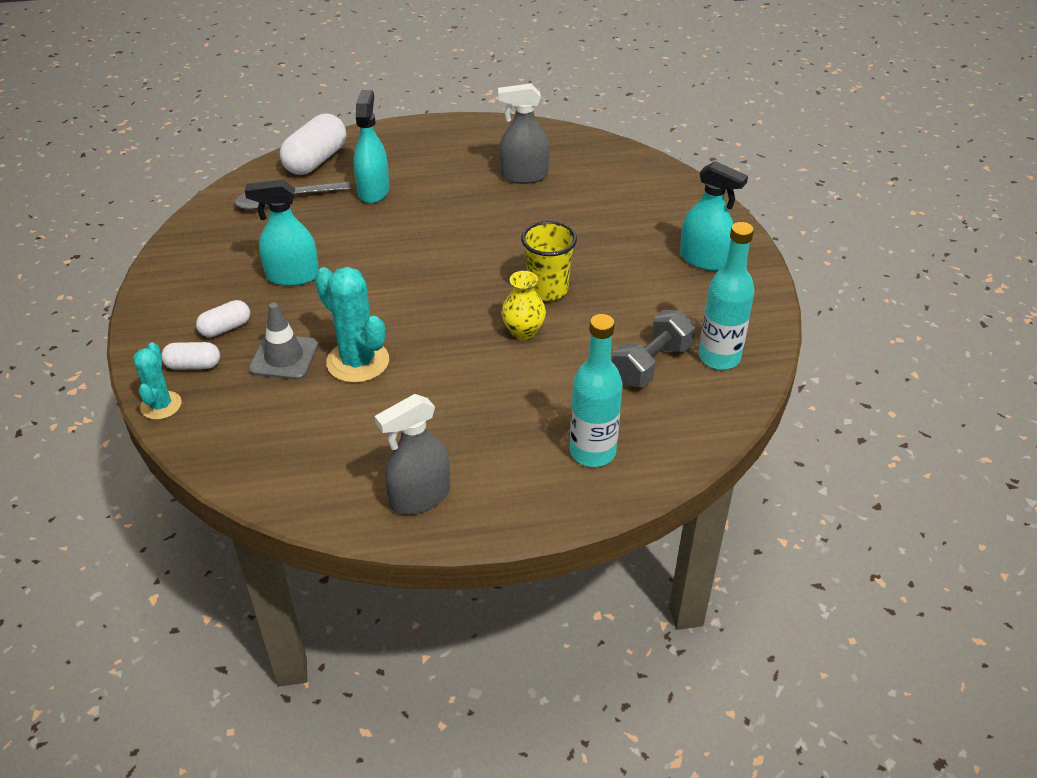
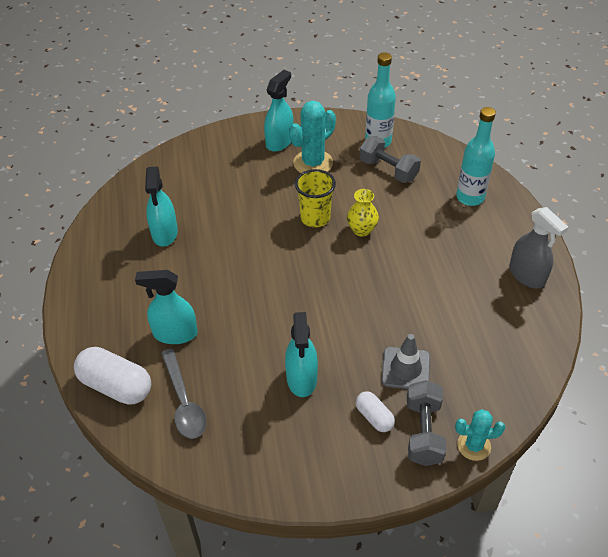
camera: 90 degrees left, 5 degrees up
(193, 365) = (423, 432): white capsule -> grey dumbbell
(358, 362) = (405, 321): turquoise cactus -> turquoise cactus (313, 163)
(524, 176) = (164, 233): grey spray bottle -> turquoise spray bottle

